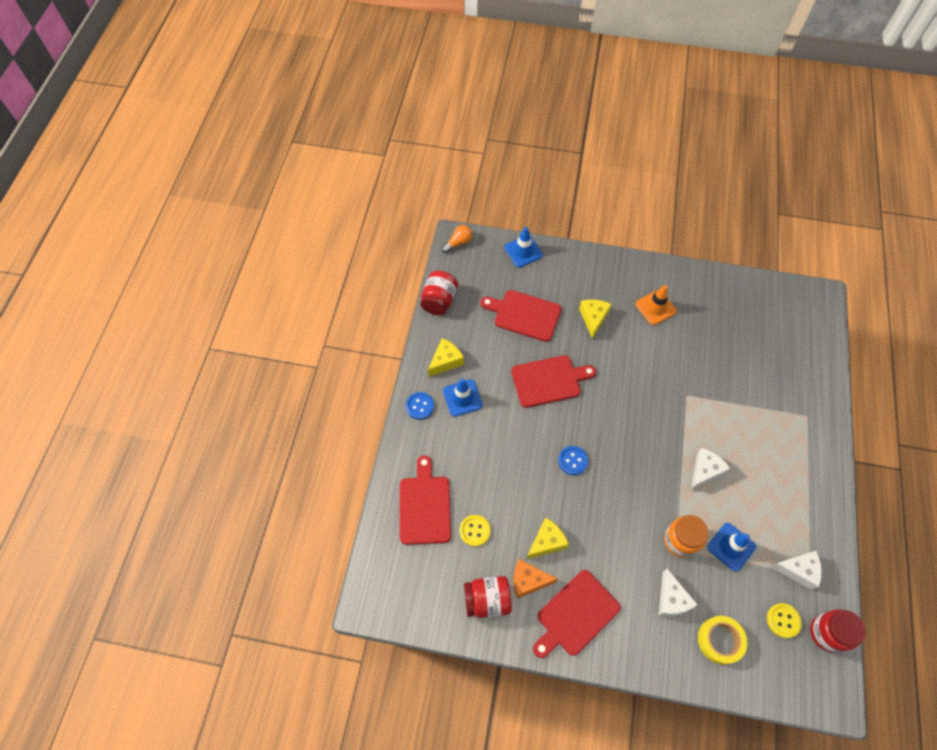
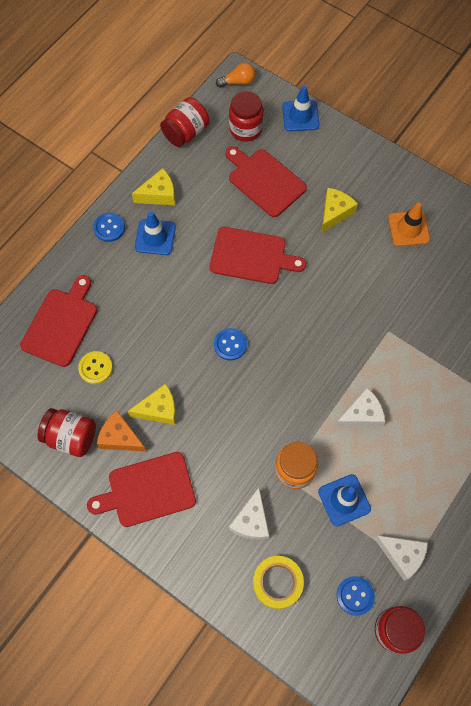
camera: 25 degrees right, 5 degrees up
(485, 278) = (245, 129): none -> red jar
(783, 620) = (355, 595): yellow button -> blue button

